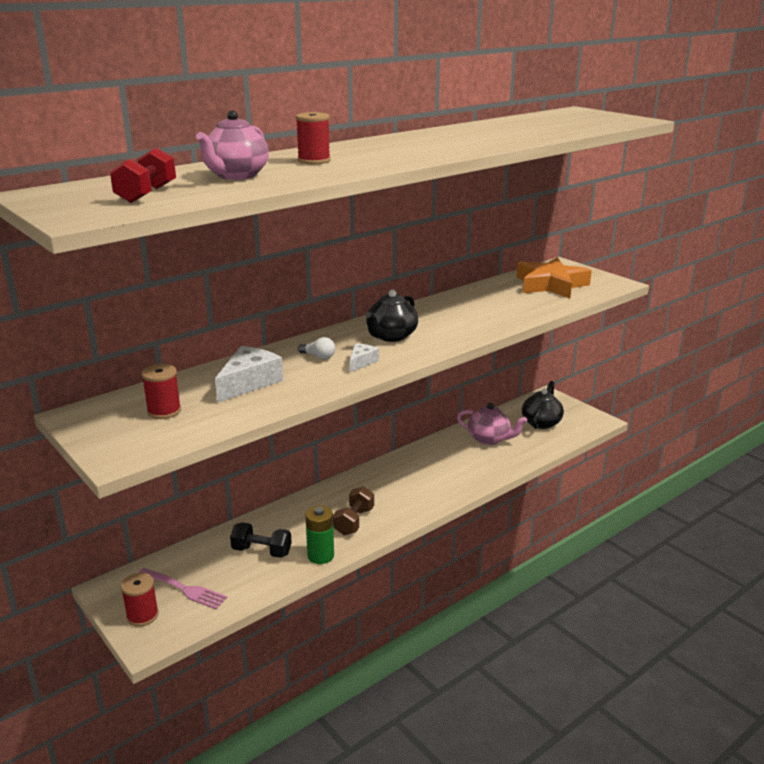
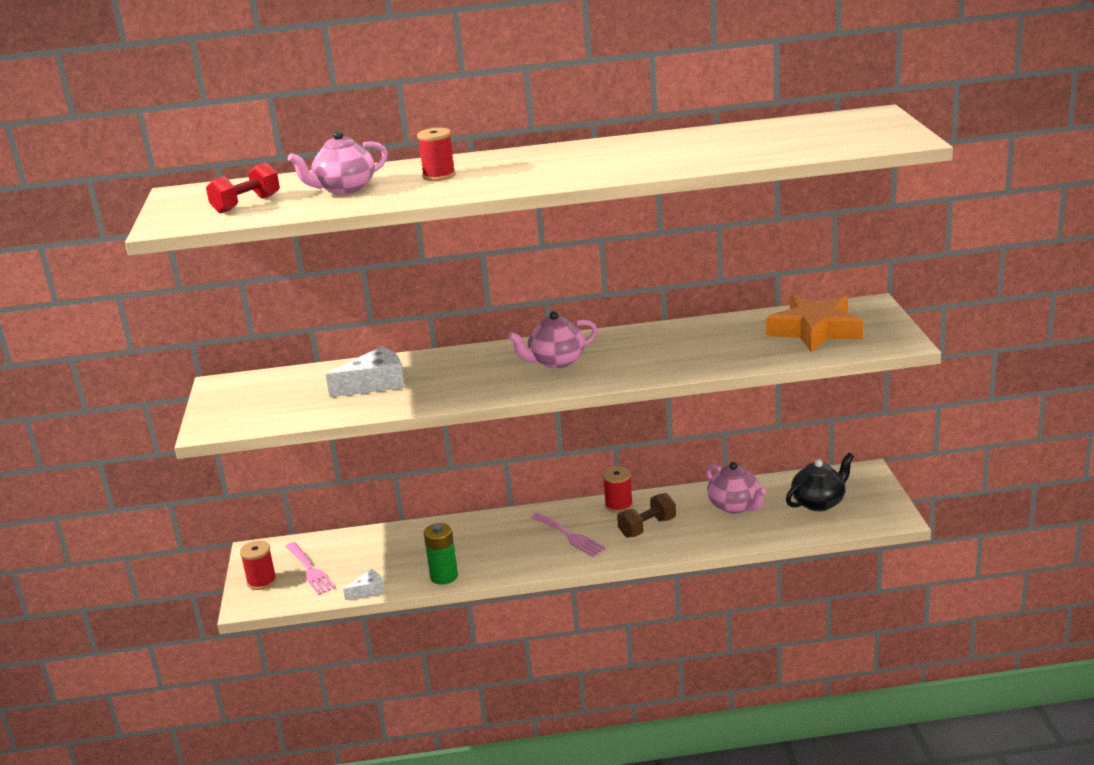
camera: 35 degrees right, 0 degrees up
(164, 411) = (283, 396): red spool -> red spool (618, 505)
(262, 551) = (399, 557): black dumbbell -> none
(318, 357) = (463, 370): white light bulb -> none
(354, 521) = (505, 554): brown dumbbell -> brown dumbbell (647, 527)
(361, 362) = (492, 384): white cheese -> white cheese (368, 590)
(391, 336) = (556, 362): black teapot -> pink teapot
(392, 493) = (570, 536): none -> pink fork

